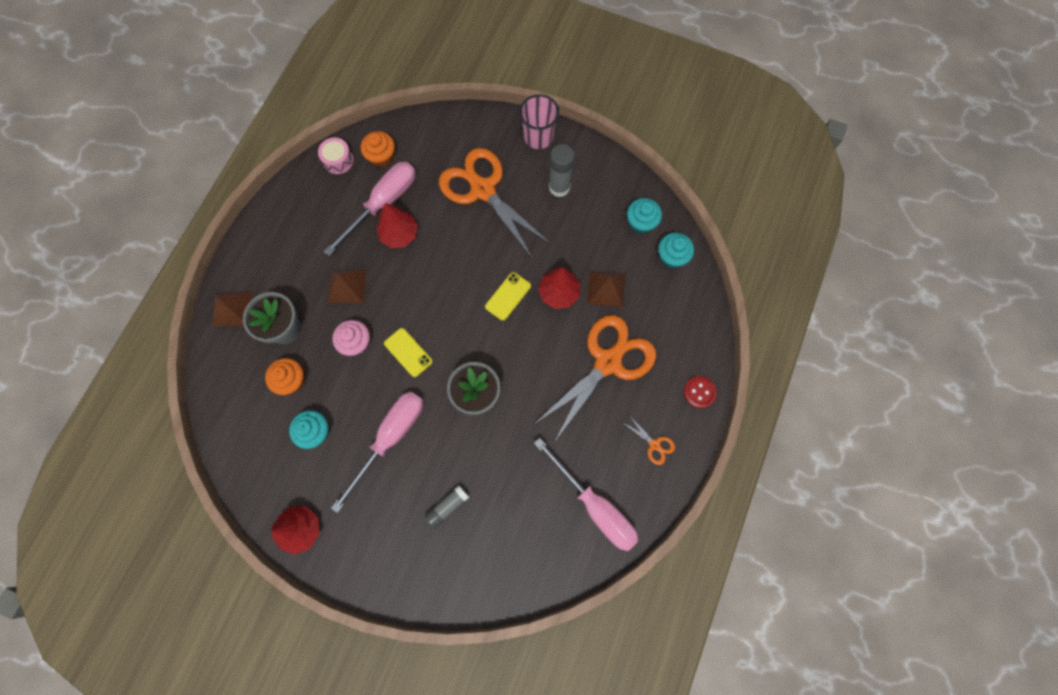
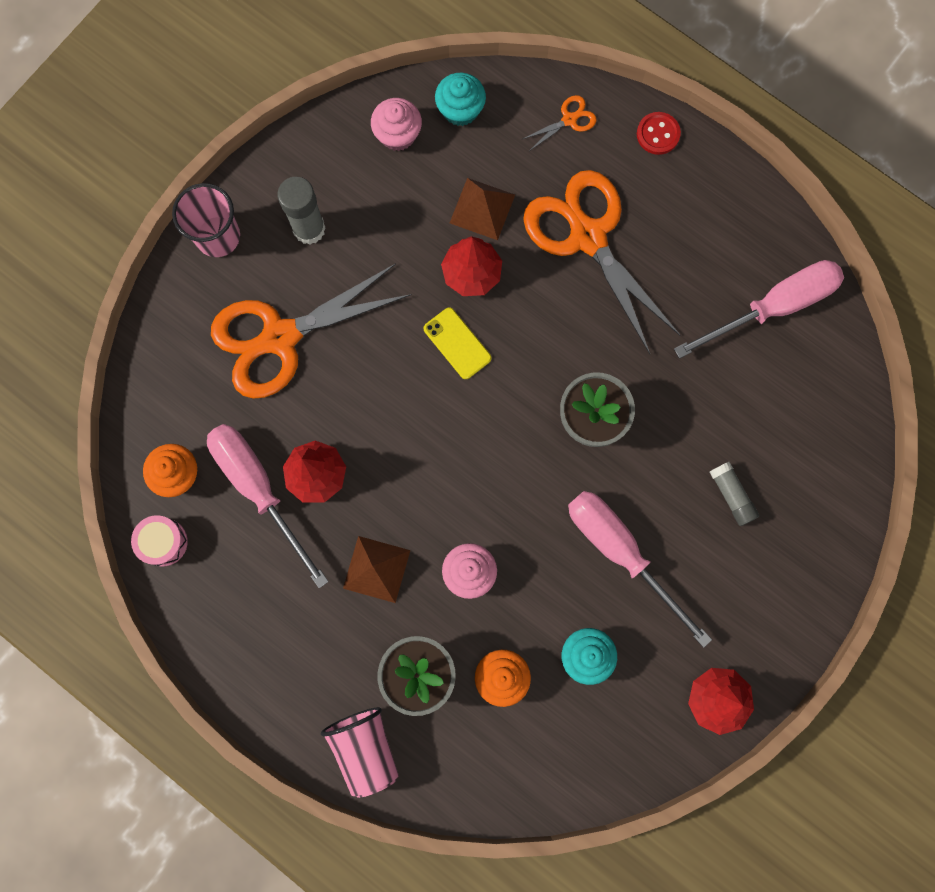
camera: 75 degrees left, 5 degrees up
(232, 308) = (365, 748): brown pyramid -> pink cup
(408, 352) = (503, 501): yellow phone -> none
(641, 222) = (397, 134): turquoise cupcake -> pink cupcake
(654, 444) = (712, 210): orange scissors -> orange scissors (569, 119)

